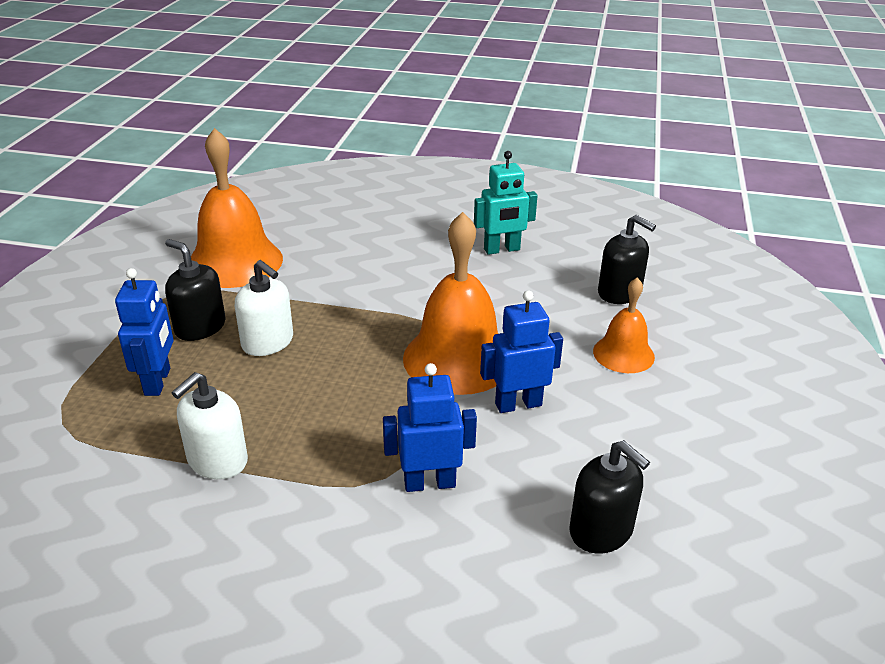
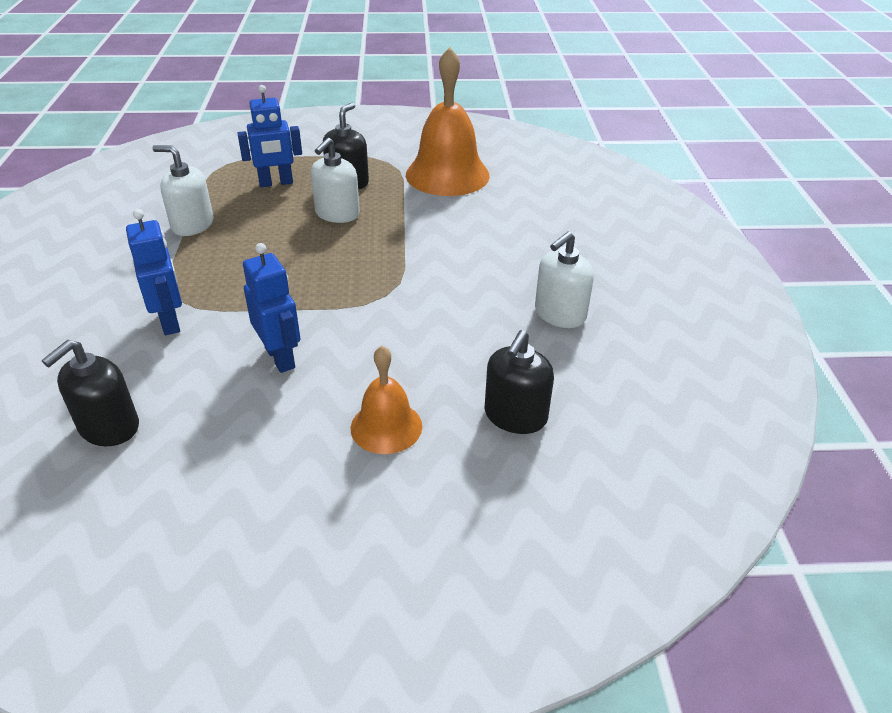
camera: 75 degrees right, 5 degrees up
(458, 358) = (343, 312): orange bell -> none
(502, 250) = (559, 314): turquoise robot -> white soap dispenser

